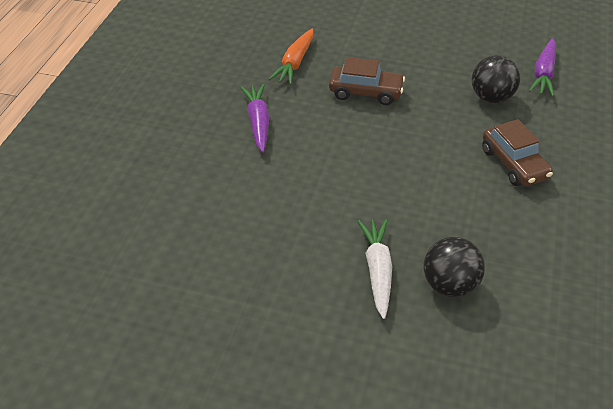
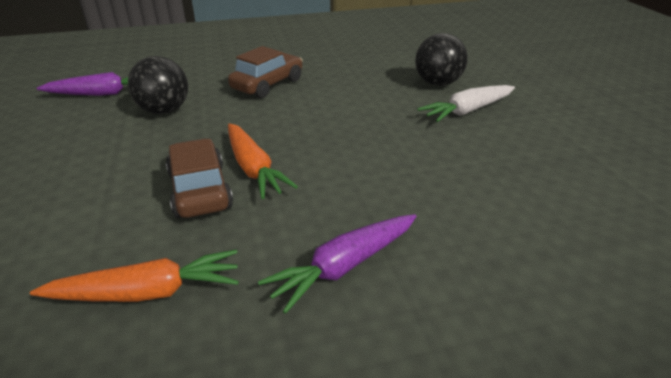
camera: 120 degrees left, 10 degrees down
(374, 118) = (253, 168): none -> orange carrot

